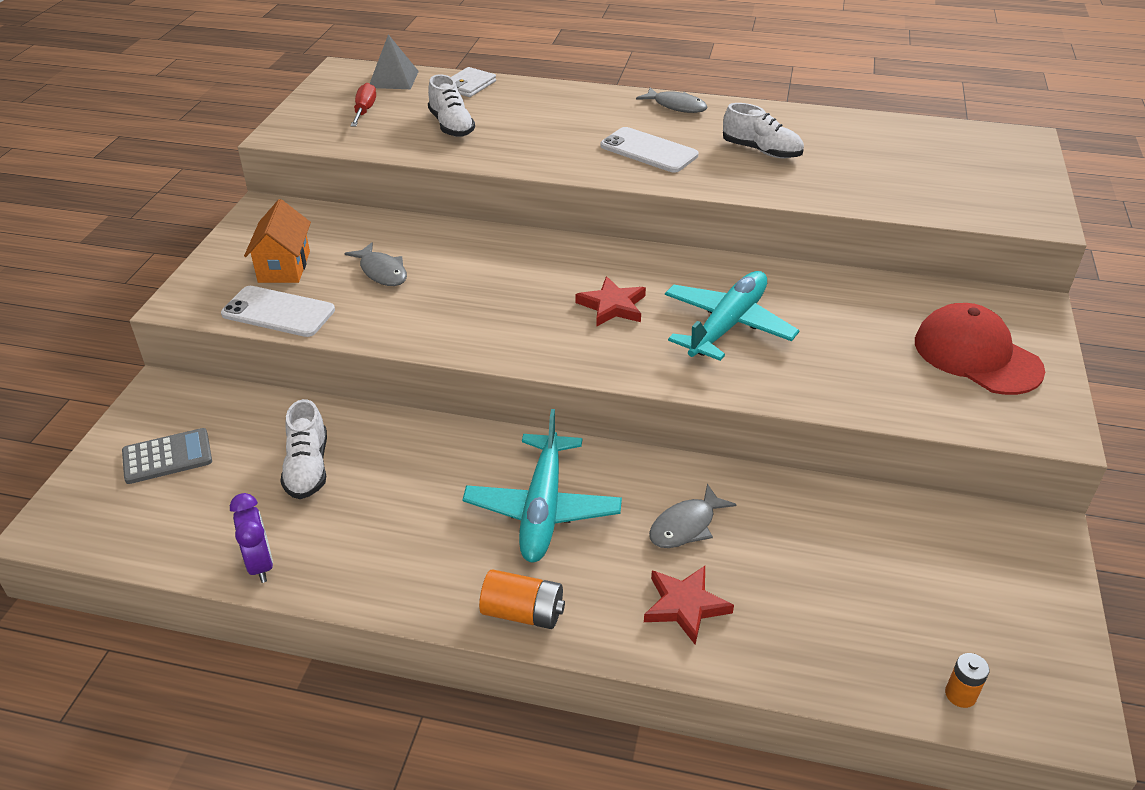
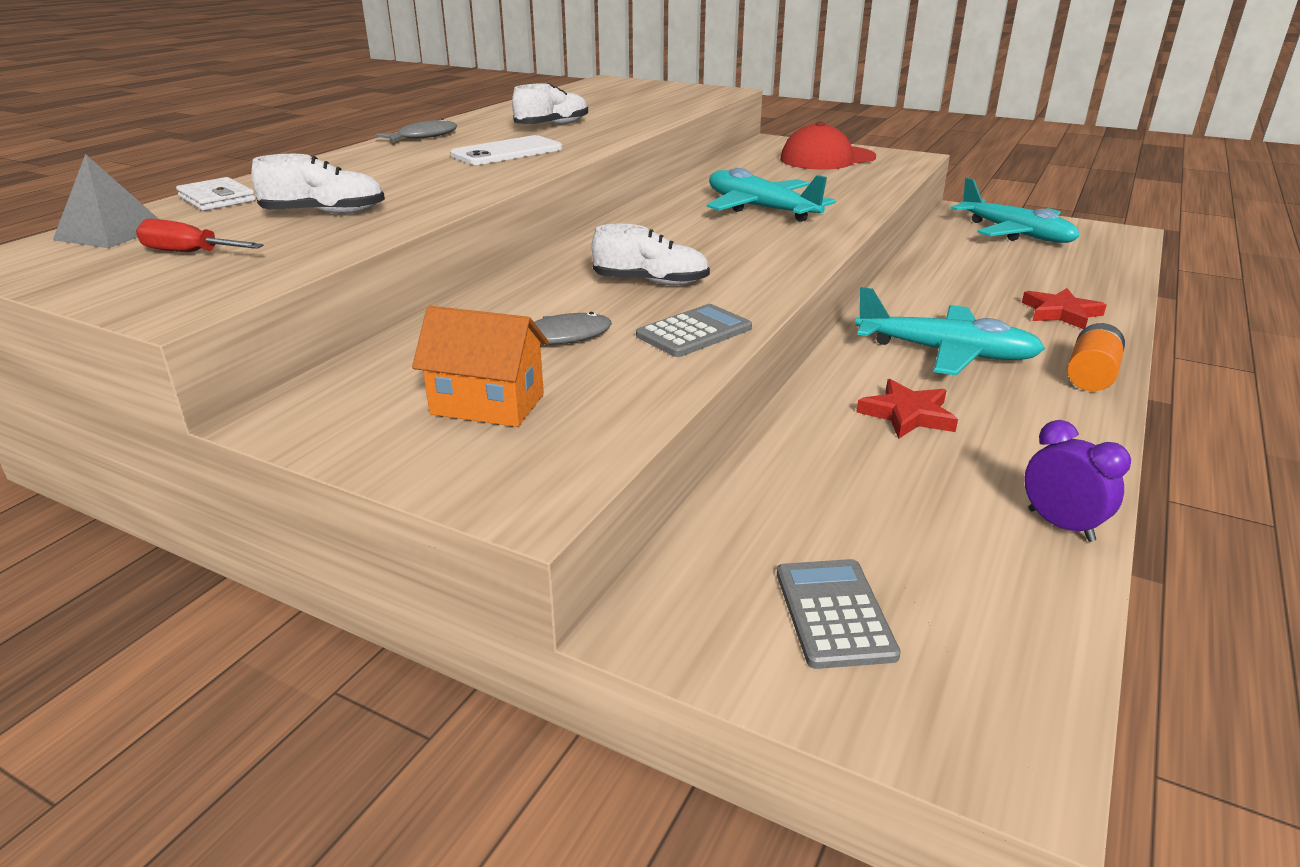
camera: 75 degrees left, 10 degrees down
(260, 564) = (1060, 525): purple clock -> purple clock turned 60 degrees clockwise
(278, 312) = (615, 412): white phone -> none
(307, 468) = (873, 483): white shoe -> white shoe (651, 282)
(405, 325) = (694, 332): none -> grey calculator
(612, 306) = (708, 240): red star -> red star (907, 414)
(686, 526) = (965, 301): grey fish -> none
(960, 694) = (1117, 251): orange battery -> none
(969, 584) = (1014, 233): none -> turquoise plane

